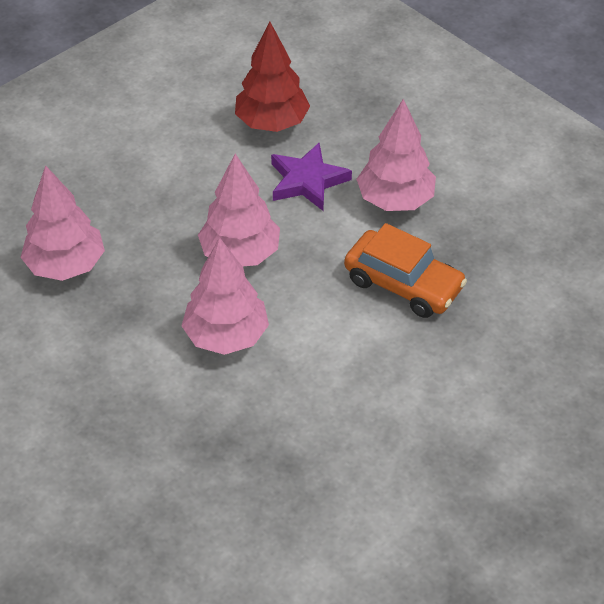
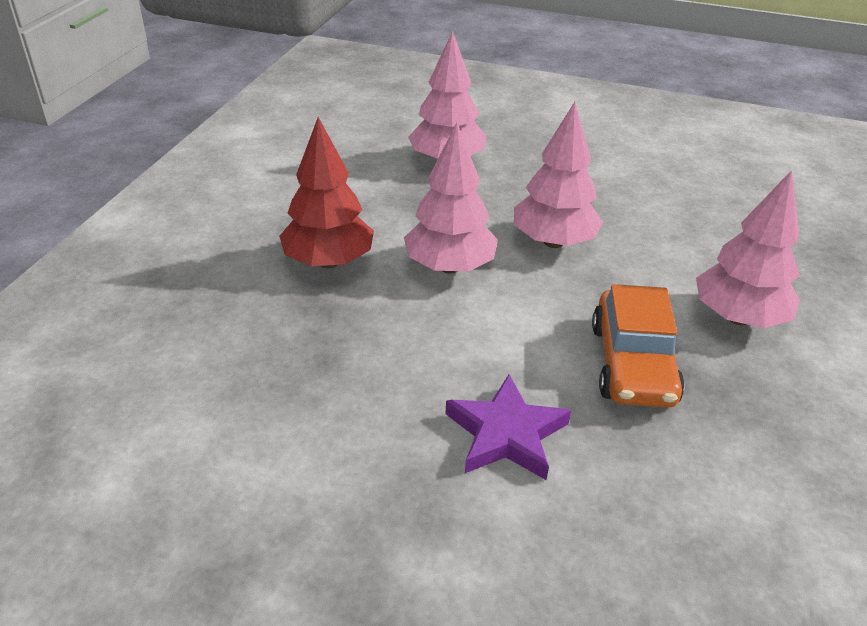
camera: 60 degrees right, 10 degrees down
(272, 123) = (728, 207): red tree -> red tree (328, 262)
(307, 181) = (687, 251): purple star -> purple star (506, 434)

